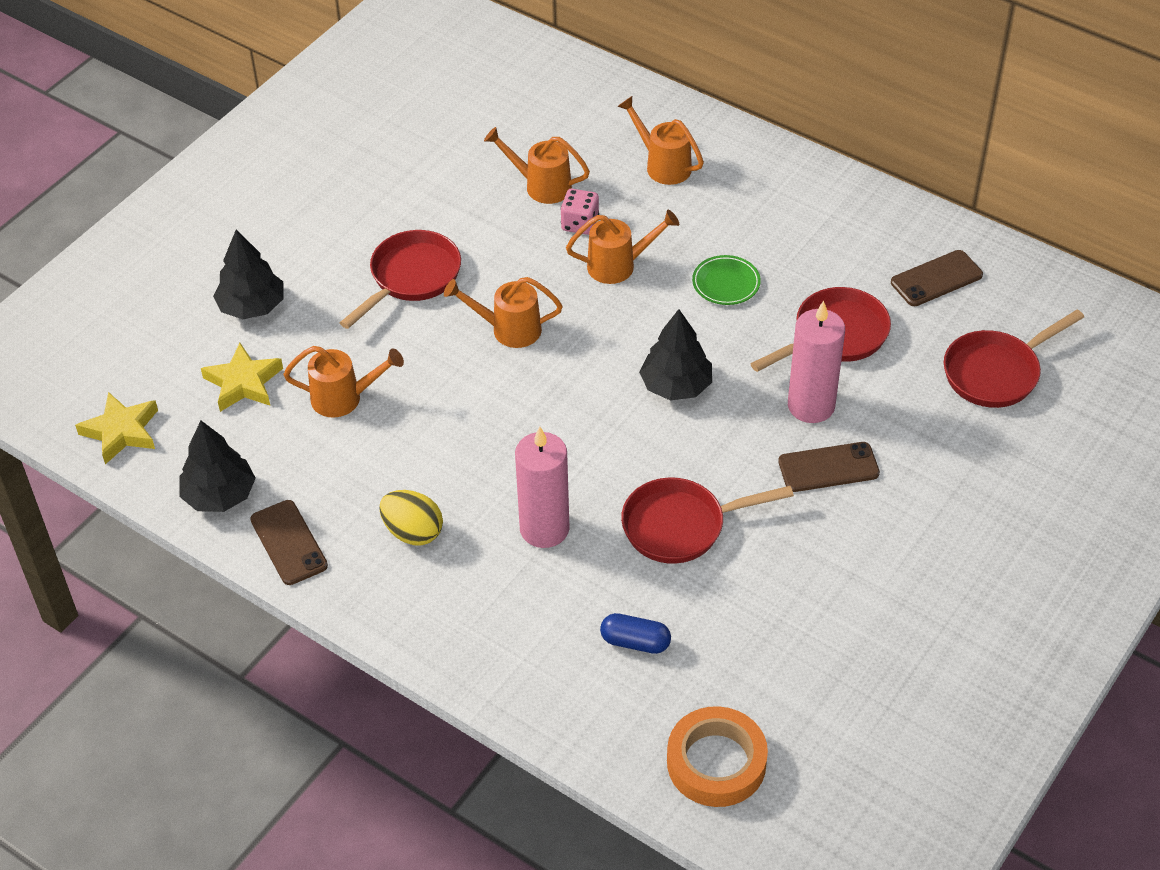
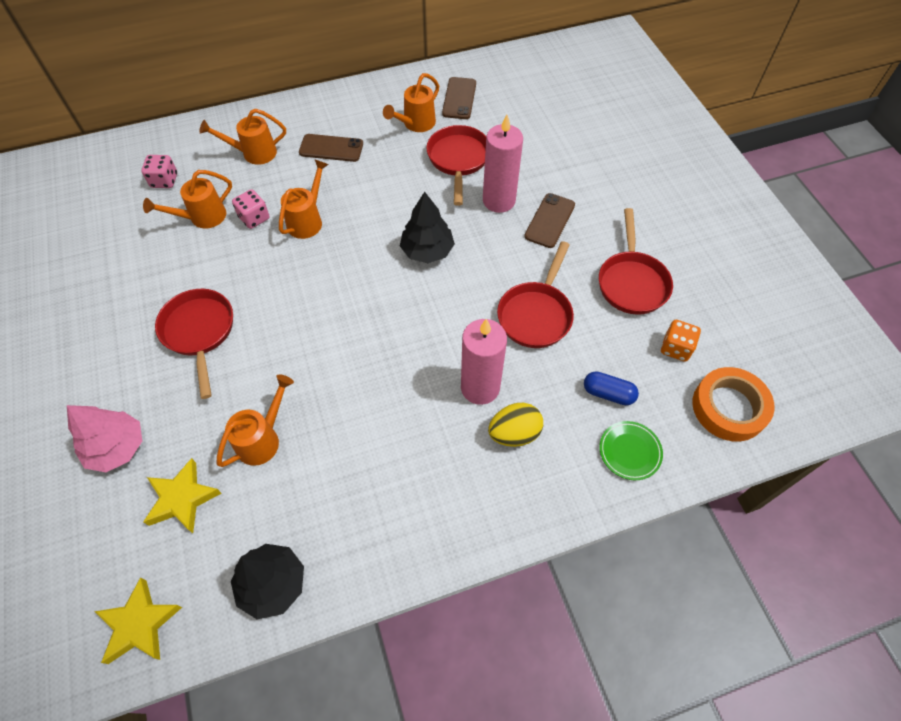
camera: 55 degrees left, 10 degrees up
(252, 306) = (117, 447): black tree -> pink tree
(289, 543) = (360, 560): brown phone -> brown phone (331, 148)
(413, 532) = (419, 468): yellow egg -> yellow egg (514, 433)
(509, 329) = (300, 306): orange watering can -> orange watering can (416, 124)
(557, 126) = (164, 181): none -> pink dice
(635, 642) = (608, 393): blue capsule -> blue capsule turned 60 degrees clockwise
(726, 283) = (373, 181): green plate -> green plate (629, 451)
(754, 676) = (675, 348): none -> orange dice
(996, 372) = (544, 116): red pan -> red pan (632, 282)

